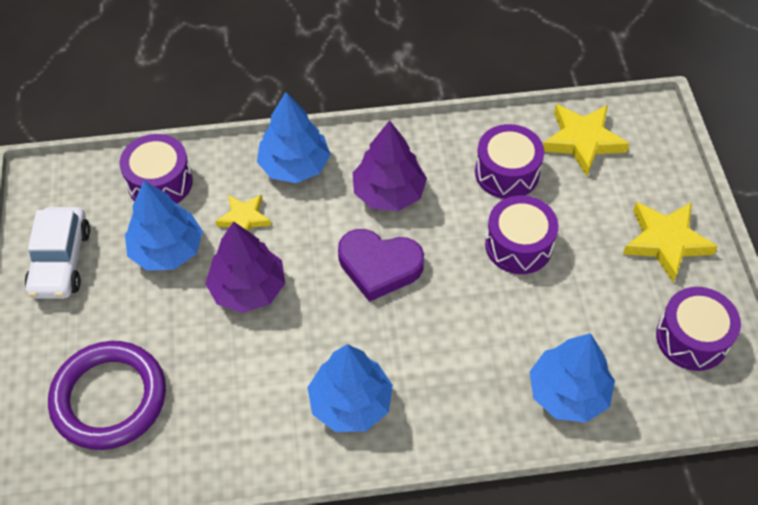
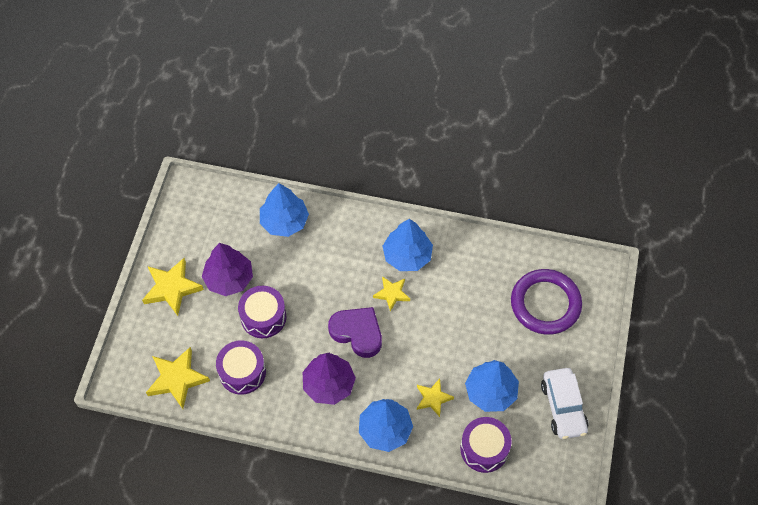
camera: 160 degrees left, 5 degrees up
(61, 261) = (563, 407): white car -> white car turned 150 degrees clockwise
(248, 288) = (445, 346): purple tree -> purple tree (229, 278)
(351, 336) = (392, 294): none -> yellow star
(692, 338) = (197, 227): purple drum -> none

